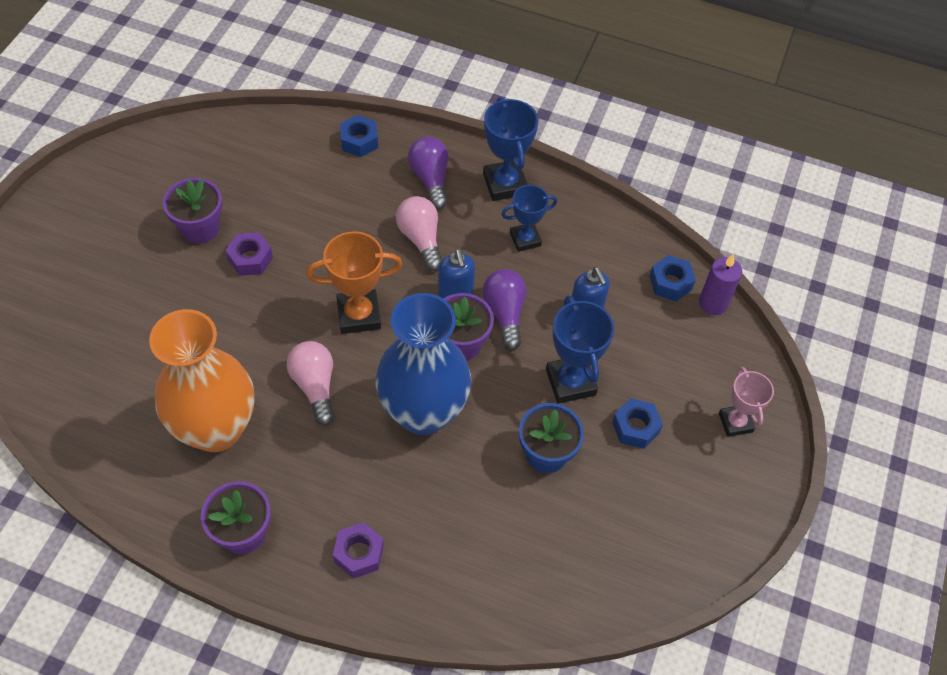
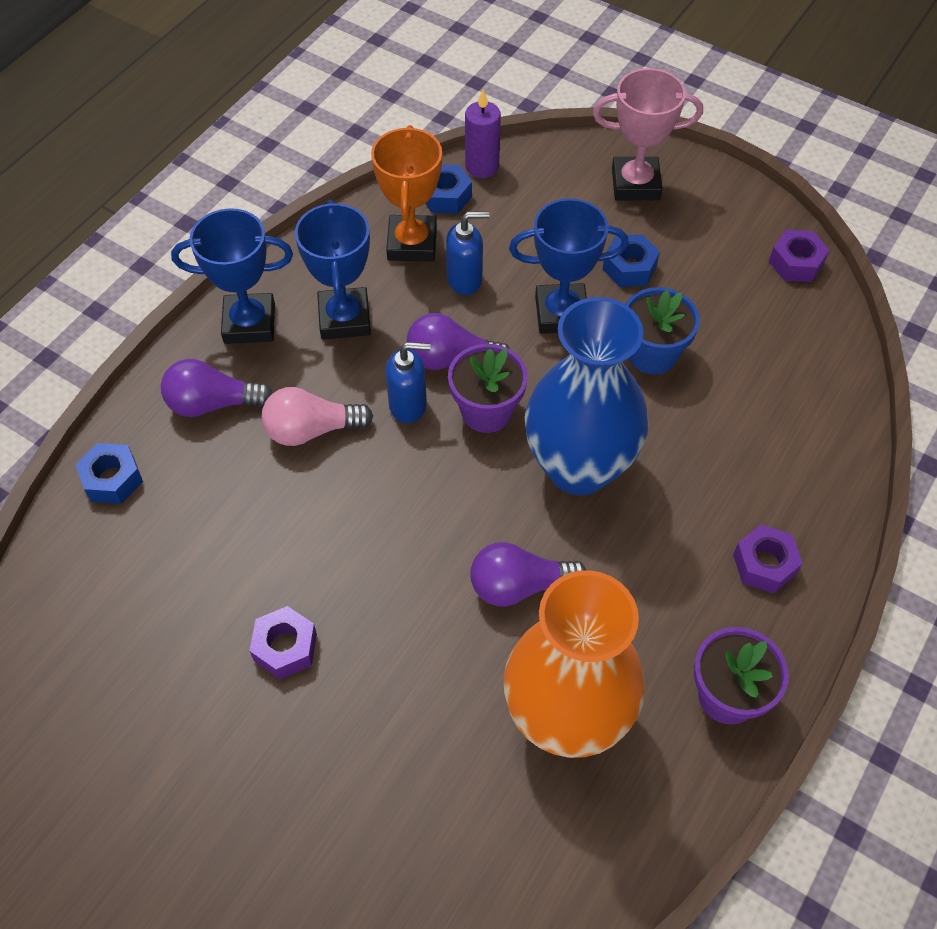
camera: 75 degrees left, 0 degrees up
(200, 228) = (206, 715): purple flower pot -> none
(315, 386) = (519, 586): pink light bulb -> purple light bulb
(358, 315) = (417, 519): orange trophy -> orange trophy (412, 243)
(525, 239) = (344, 318): blue trophy -> blue trophy, size x1.51
(684, 565) = (796, 263): none -> purple nut
(735, 422) = (635, 184): pink trophy -> pink trophy, size x1.51

